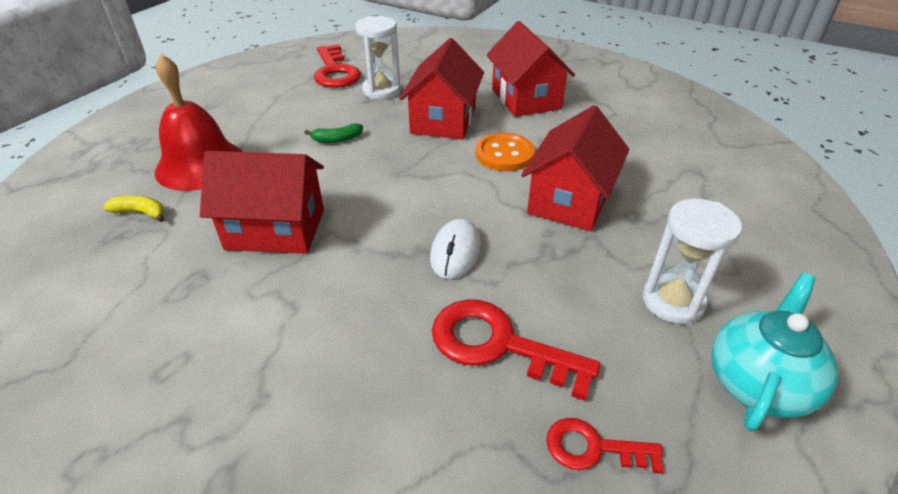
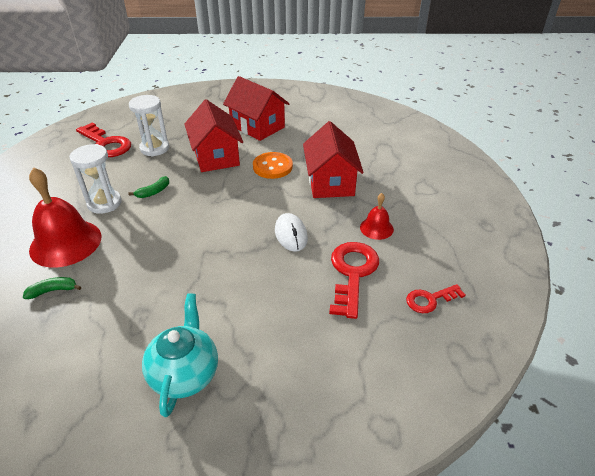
camera: 30 degrees left, 0 degrees up
(141, 213) = (53, 291): yellow banana -> green banana
(275, 229) = (166, 264): red house -> none
(498, 345) = (352, 273): red key -> red key turned 105 degrees clockwise
(589, 291) = (376, 228): none -> red bell
(672, 301) = (418, 217): white hourglass -> white hourglass (104, 203)
(757, 383) = (477, 240): turquoise teapot -> turquoise teapot (185, 374)

